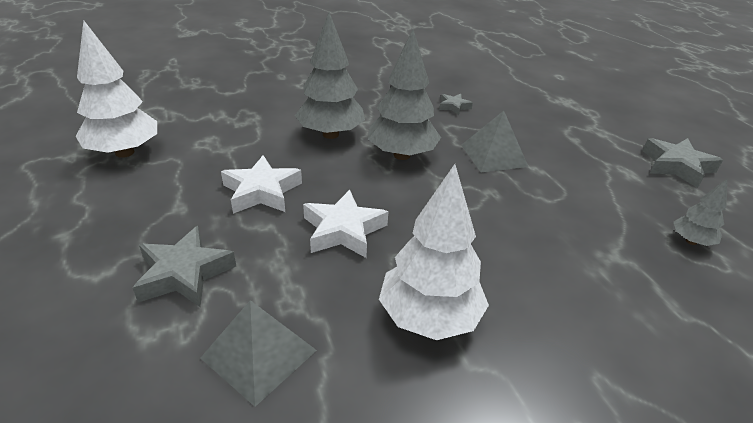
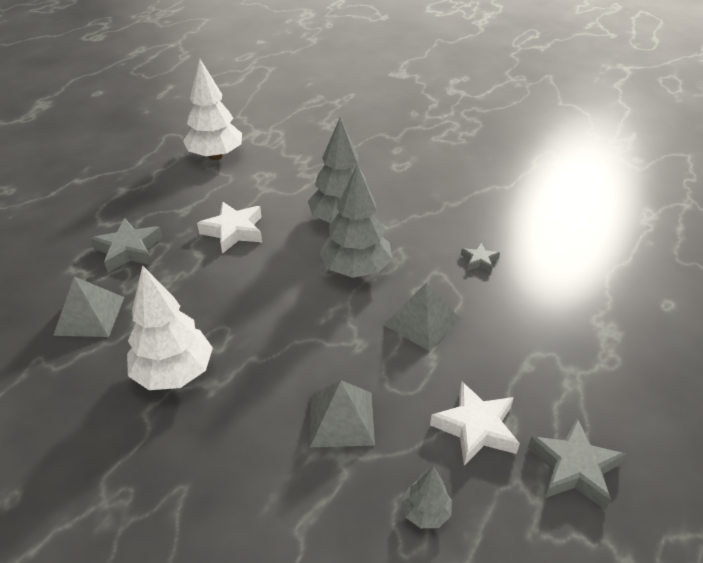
camera: 55 degrees right, 5 degrees up
(343, 230) = (228, 289): white star -> white star (476, 428)
(570, 238) = (341, 419): none -> grey pyramid

